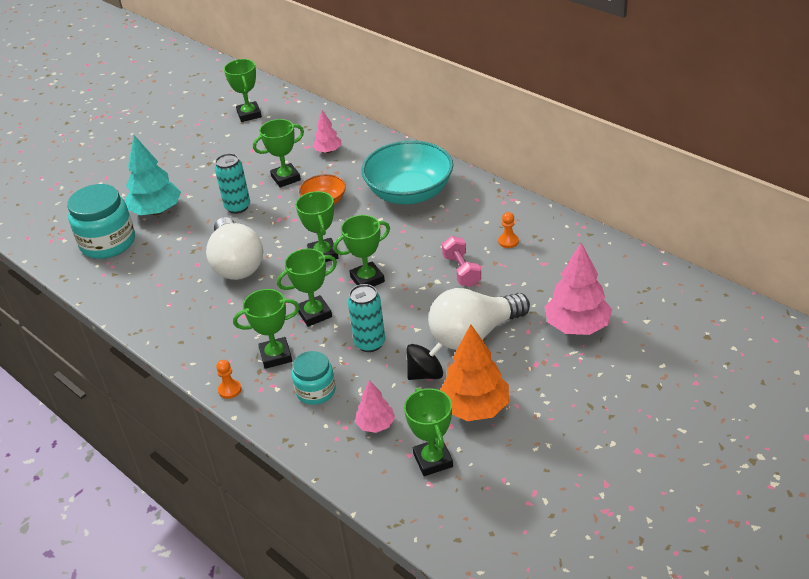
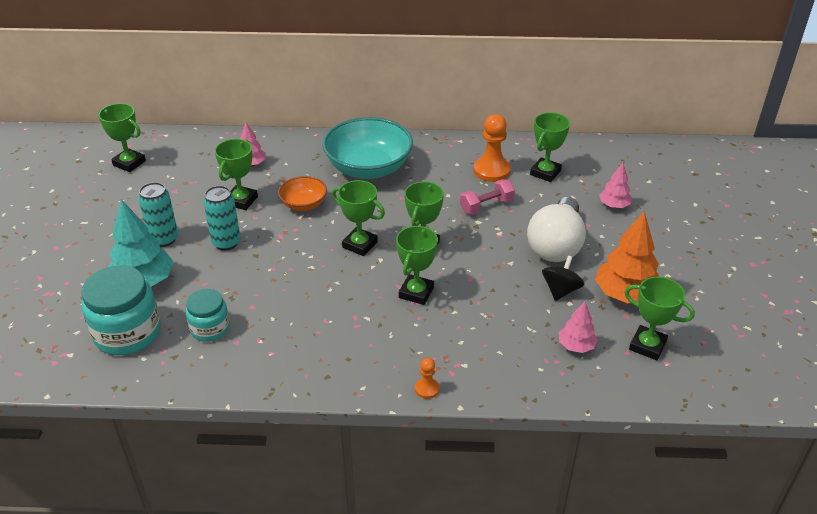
camera: 45 degrees left, 0 degrees up
(236, 264) = (291, 288): white light bulb -> none
(276, 356) = (428, 341): green trophy -> green trophy (545, 173)
(316, 391) = (498, 348): turquoise jar -> turquoise jar (210, 328)
(370, 343) = (490, 291): turquoise can -> turquoise can (164, 239)
(461, 271) = (486, 206): pink dumbbell -> pink dumbbell turned 60 degrees counterclockwise
(508, 241) = (491, 171): orange pawn -> orange pawn, size x1.97
(577, 326) = (614, 205): pink tree -> pink tree, size x0.56

